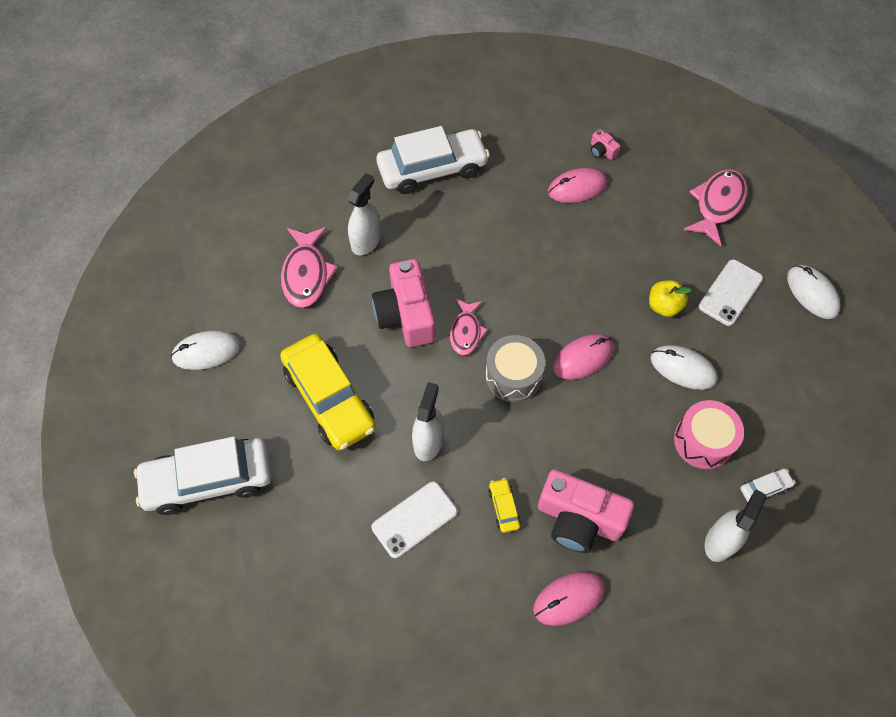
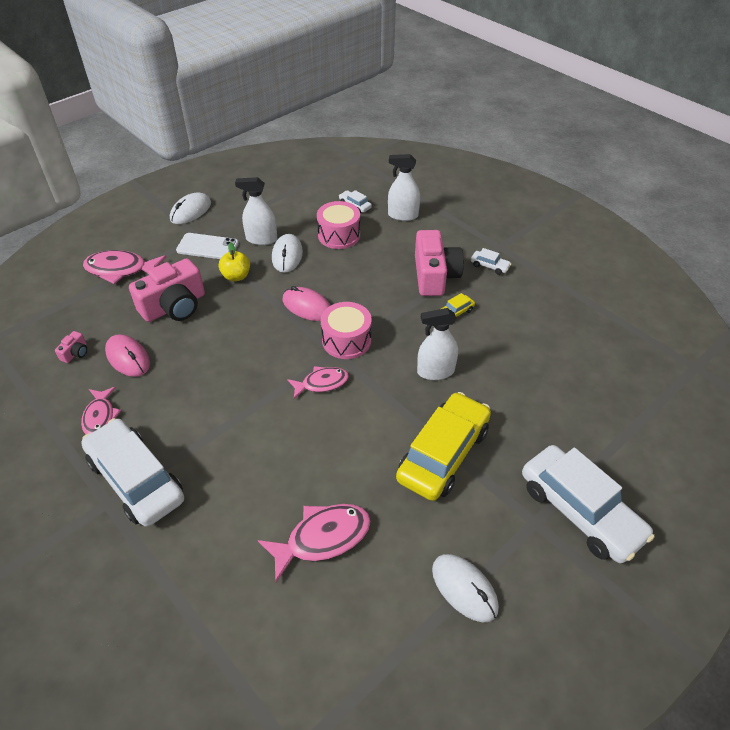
camera: 115 degrees left, 15 degrees down
(366, 241) = (256, 501): white spray bottle -> white spray bottle (261, 239)
(406, 315) = (327, 432): pink camera -> pink camera (174, 306)
(414, 519) = (500, 357): white phone -> none
(512, 157) = (100, 417): none -> pink fish
(513, 376) = (346, 340): grey drum -> pink drum
(568, 599) = (489, 266): pink mouse -> white car

